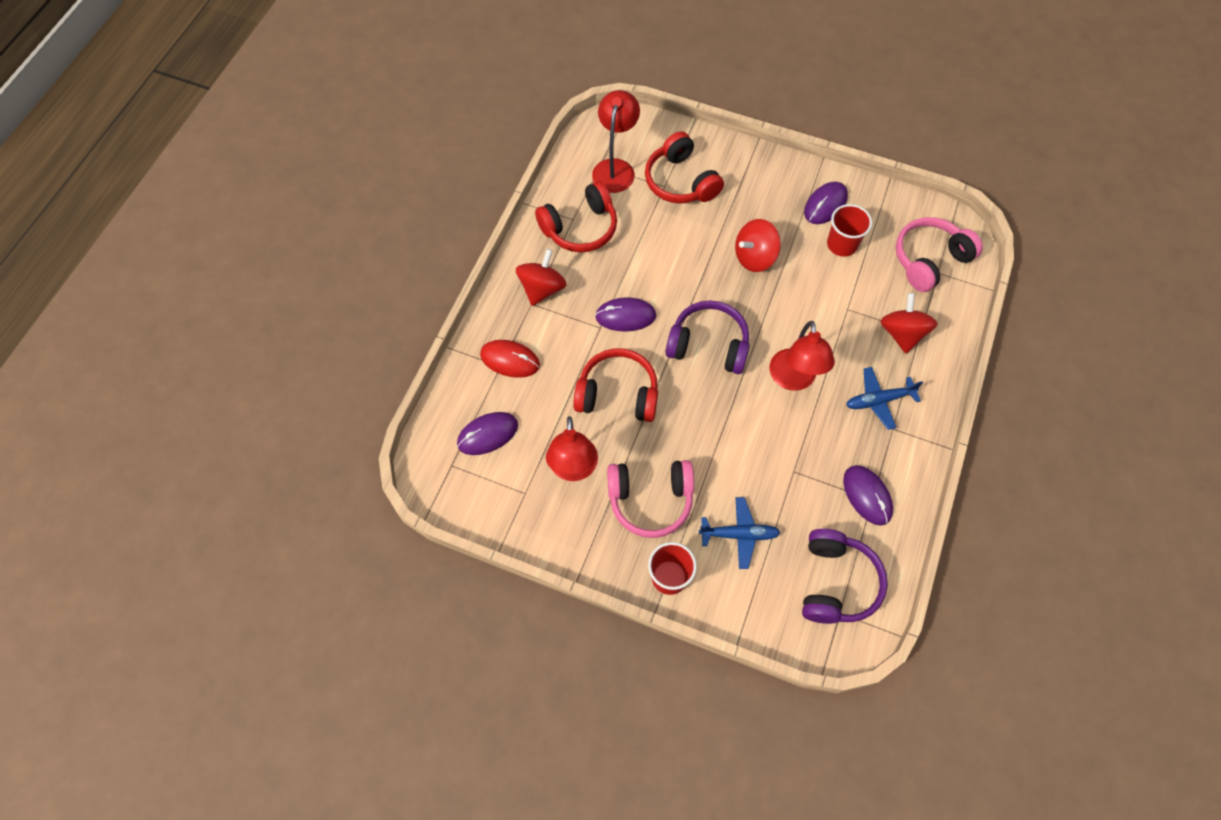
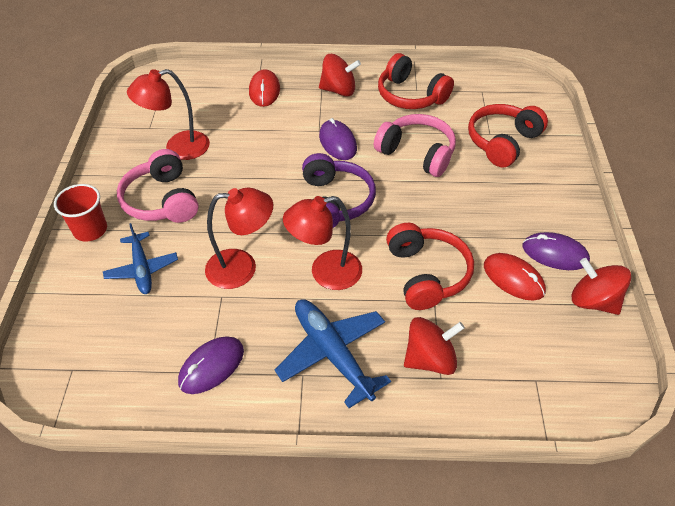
camera: 70 degrees right, 15 degrees down
(487, 434) = (194, 96): purple mouse -> none
(615, 168) = (486, 100): red lamp -> red lamp (242, 268)
(617, 394) = (258, 156): red headphones -> red headphones (426, 274)
(754, 257) = (452, 212): red spinning top -> red spinning top (593, 301)
(836, 582) = (105, 358): purple headphones -> none
(841, 244) = (513, 278): red cup -> red mouse
(879, 400) = (332, 354): blue plane -> blue plane, size x1.51
(929, 260) = (547, 367): pink headphones -> pink headphones (417, 153)

